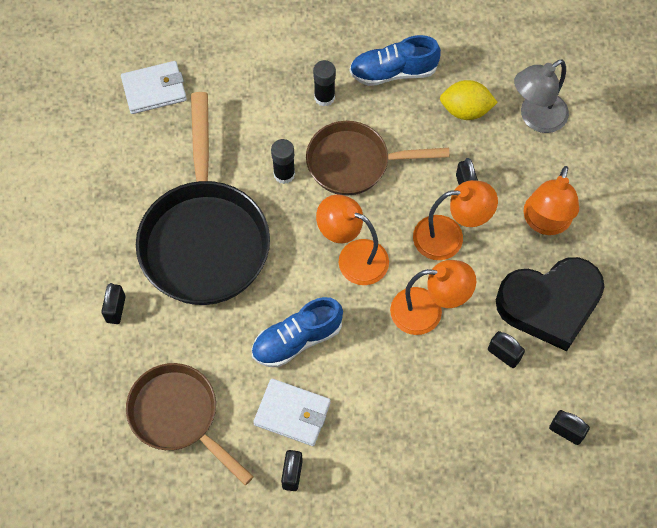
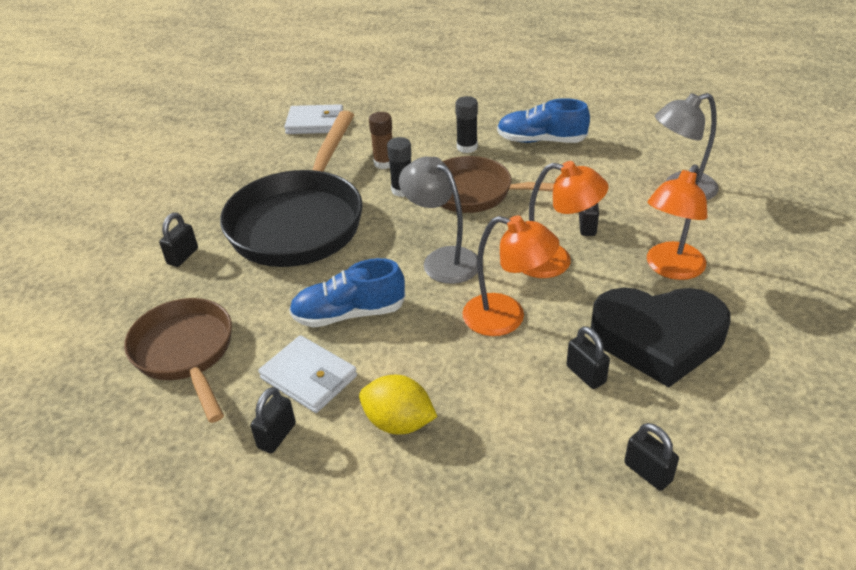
camera: 20 degrees right, 25 degrees down
(251, 138) = (384, 163): none -> brown glue stick
(353, 257) = (442, 259): orange lamp -> grey lamp
(465, 110) = (605, 174): yellow lemon -> yellow lemon (398, 423)

